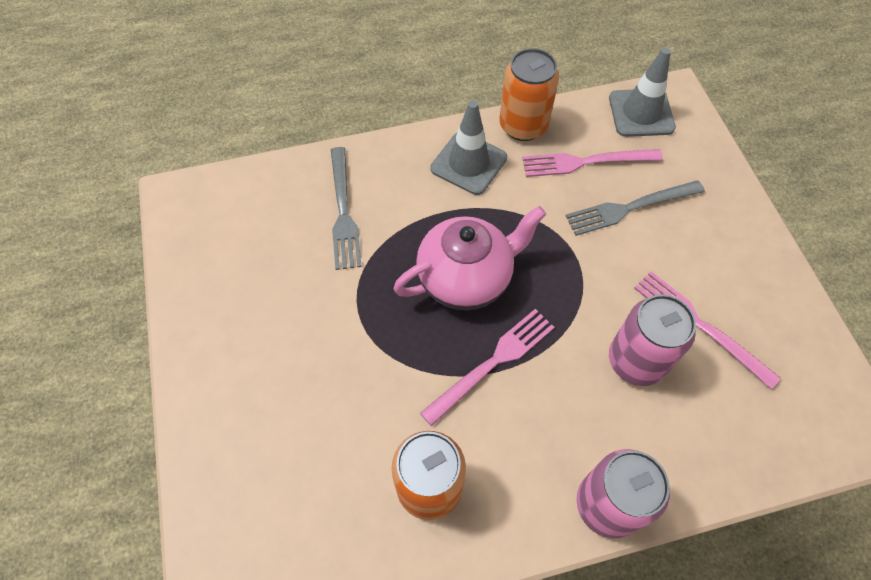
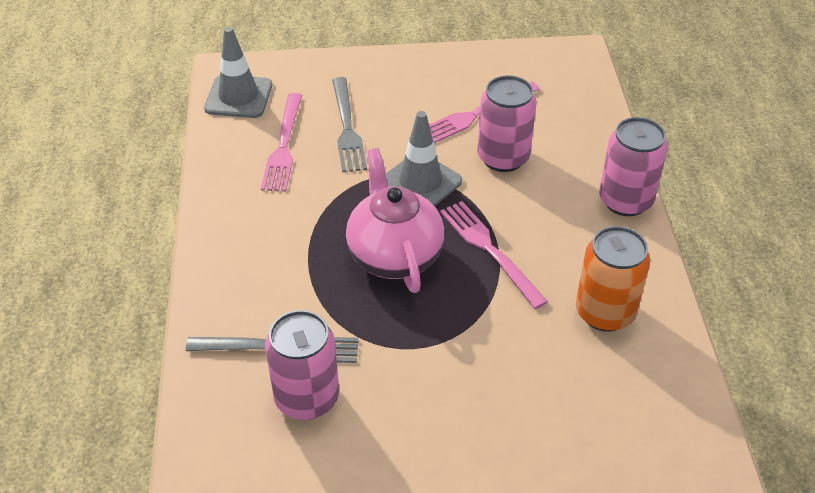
camera: 80 degrees left, 15 degrees down
(295, 241) = (307, 398): none -> pink can
(468, 163) = (252, 232): grey traffic cone -> grey traffic cone (420, 182)
(523, 126) = (219, 182): orange can -> none

